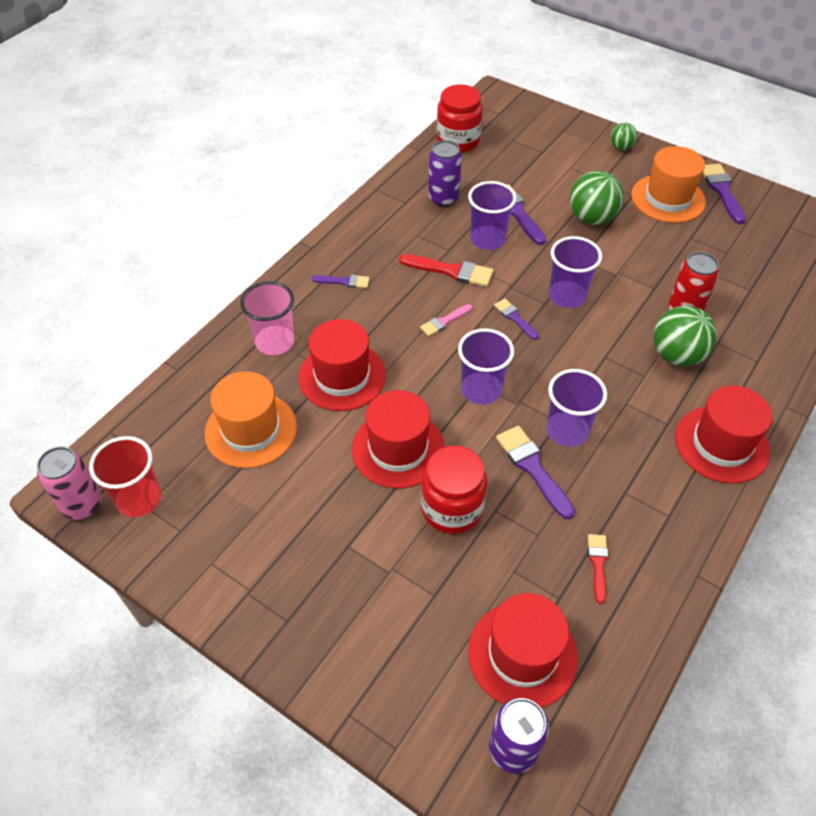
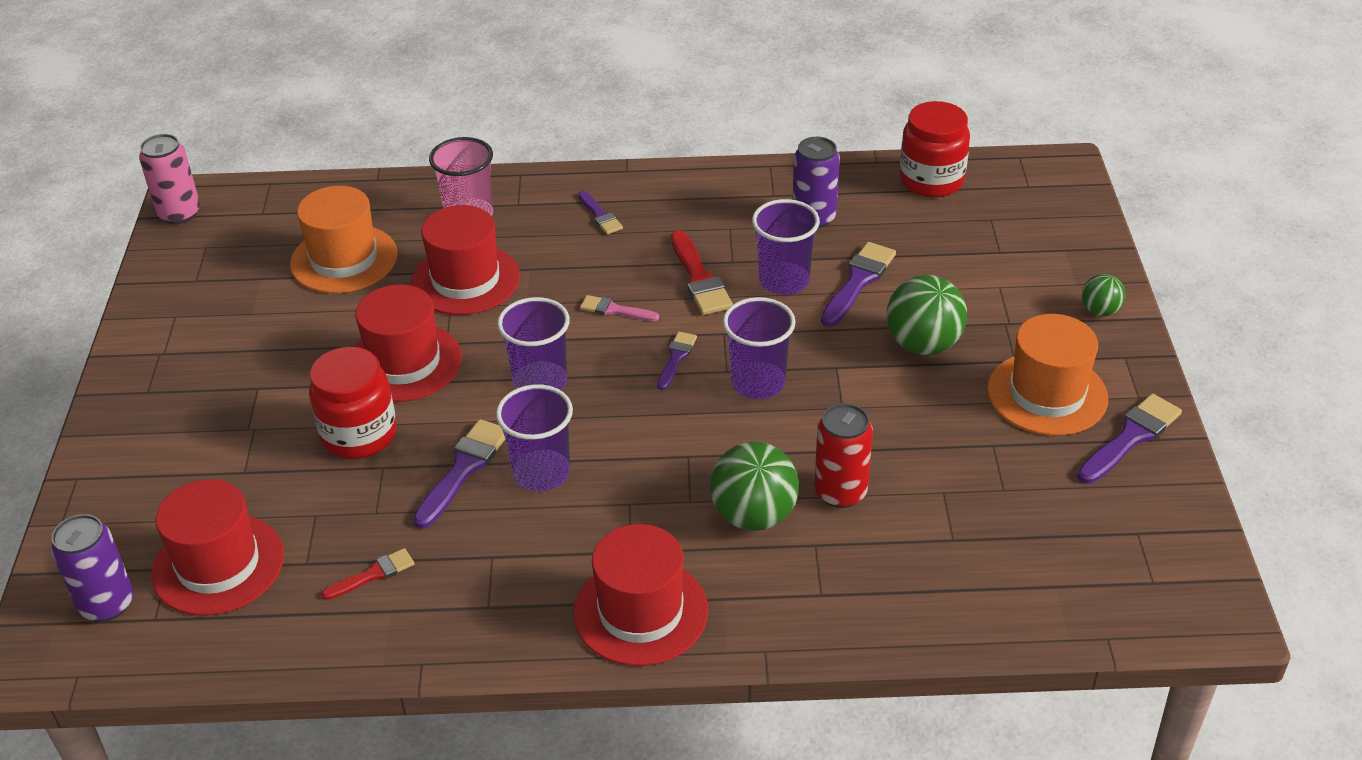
camera: 55 degrees right, 10 degrees down
(139, 499) = (211, 239): red cup -> none

